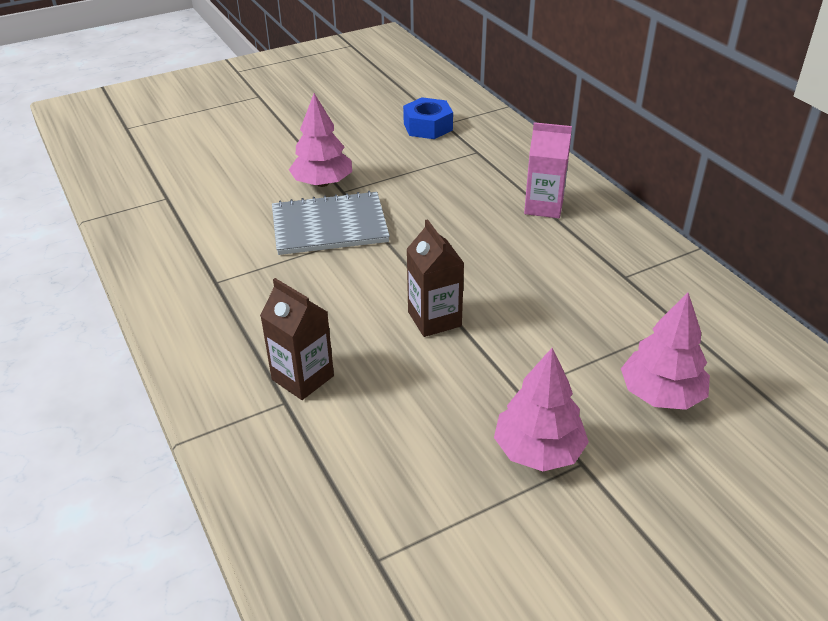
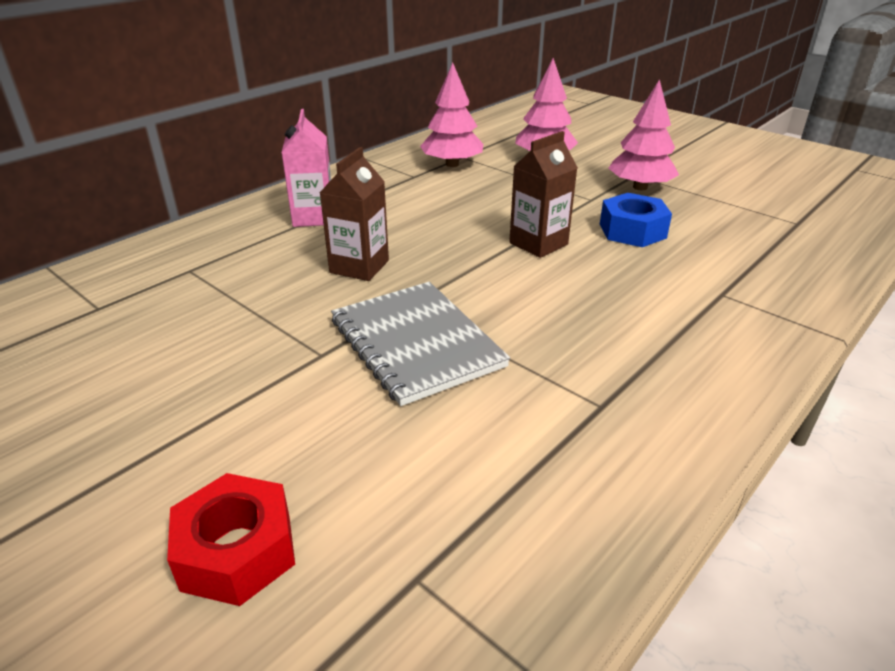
camera: 110 degrees left, 5 degrees down
(220, 159) = (237, 551): none -> red nut
(302, 378) = (683, 292): brown carton -> brown carton (359, 266)
(322, 183) = (302, 380): pink tree -> pink tree (452, 164)
(428, 127) = (107, 320): blue nut -> blue nut (632, 231)

